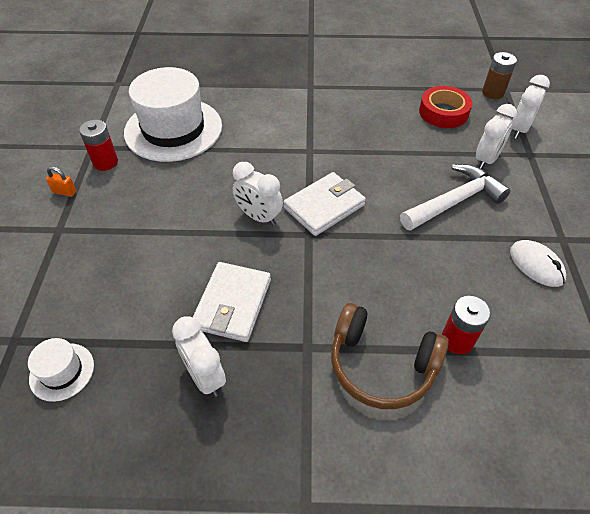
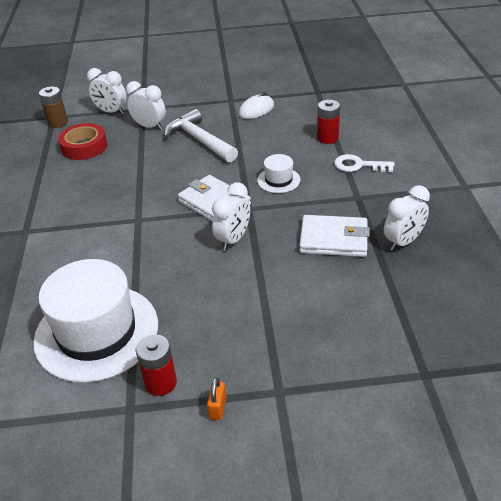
camera: 95 degrees left, 10 degrees down
(62, 371) = (438, 327): white hat -> white hat (278, 180)
(381, 365) = (358, 165): brown headphones -> white key

